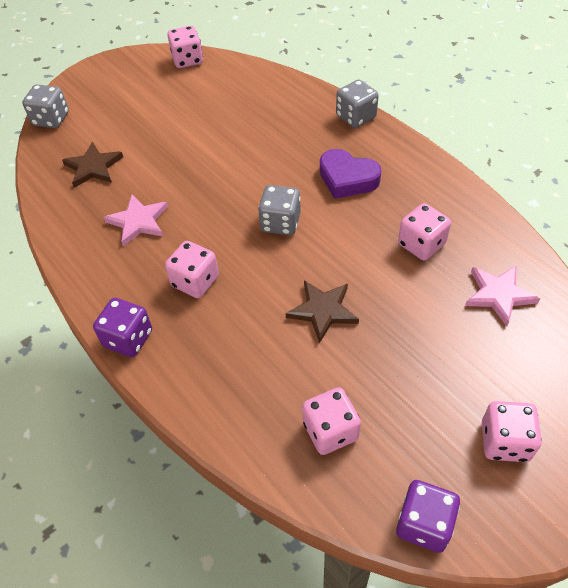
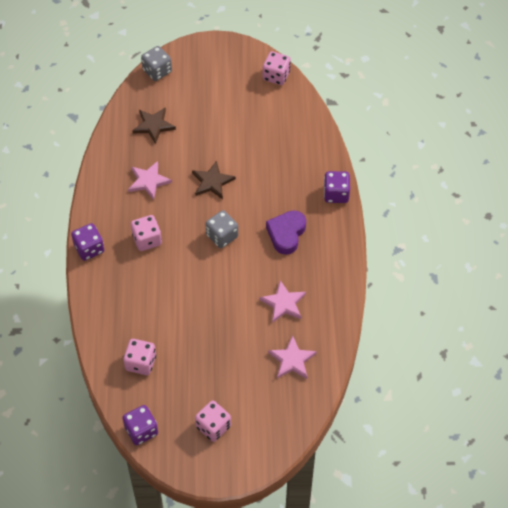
camera: 35 degrees right, 5 degrees up
(323, 311) = (194, 302): brown star -> brown star (212, 182)
(347, 179) = (286, 234): purple heart -> purple heart turned 45 degrees clockwise
(356, 117) = (336, 194): grey dice -> purple dice
(421, 244) = (283, 303): pink dice -> pink star

